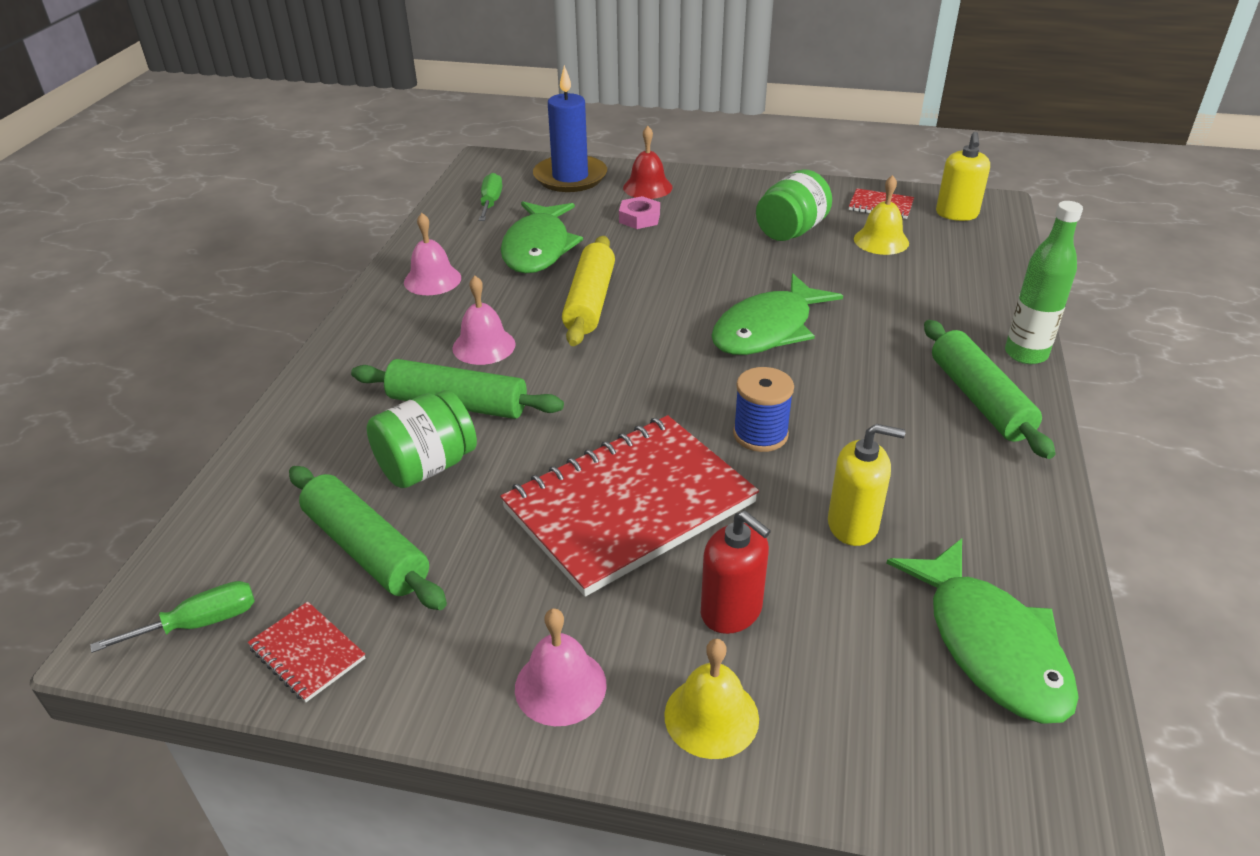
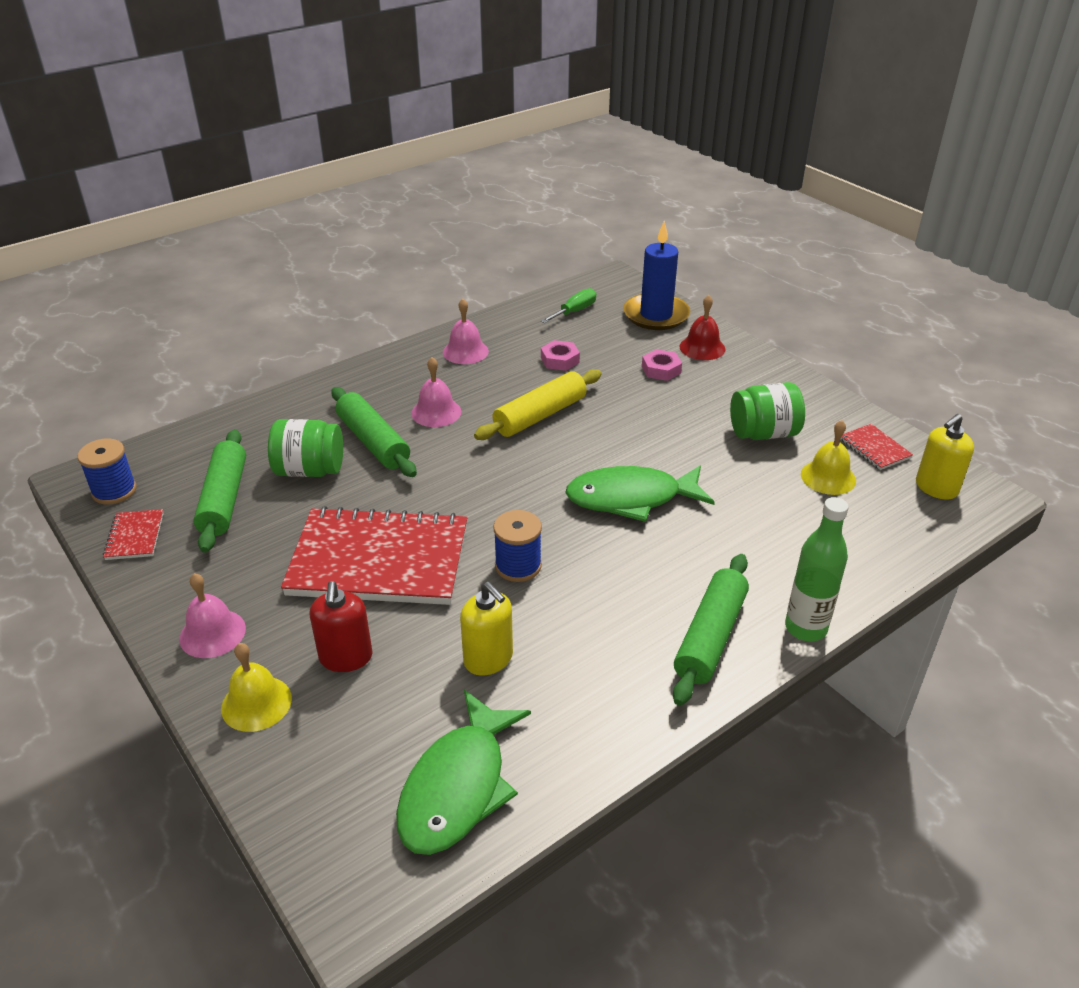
camera: 40 degrees right, 0 degrees up
(200, 623) = (114, 491): green screwdriver -> blue spool
(538, 248) = (560, 360): green fish -> pink nut

